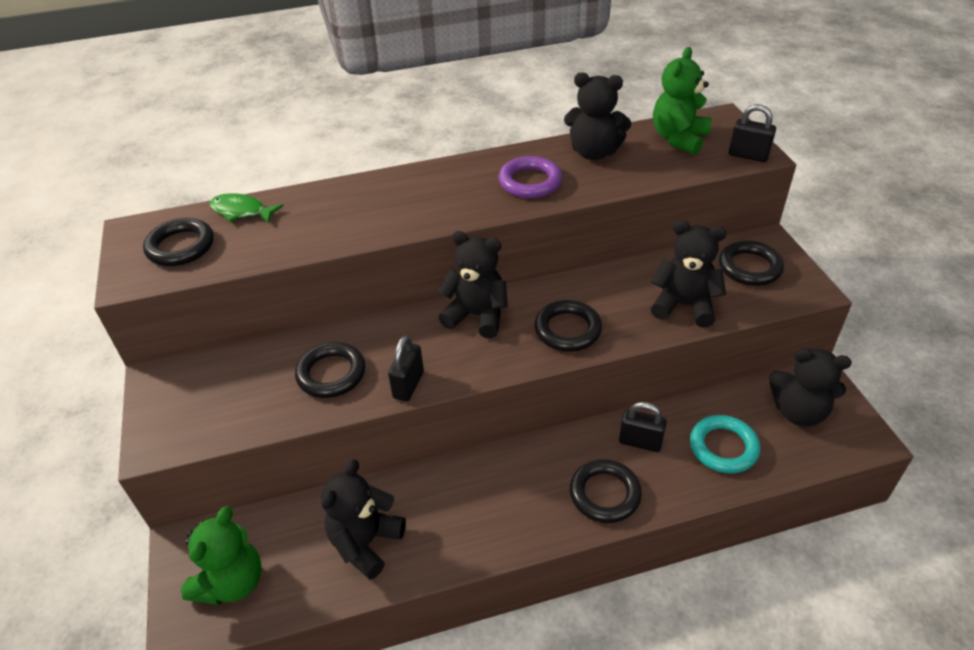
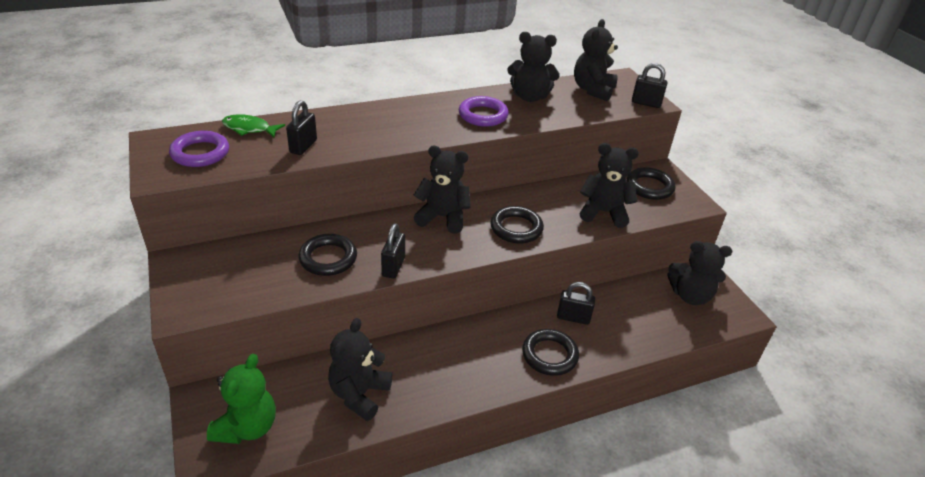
camera: 10 degrees left, 5 degrees down
(181, 247) = (200, 153): black ring -> purple ring
(302, 234) = (303, 146): none -> black padlock
(678, 139) = (593, 90): green teddy bear -> black teddy bear
(723, 447) = (637, 321): turquoise ring -> none

